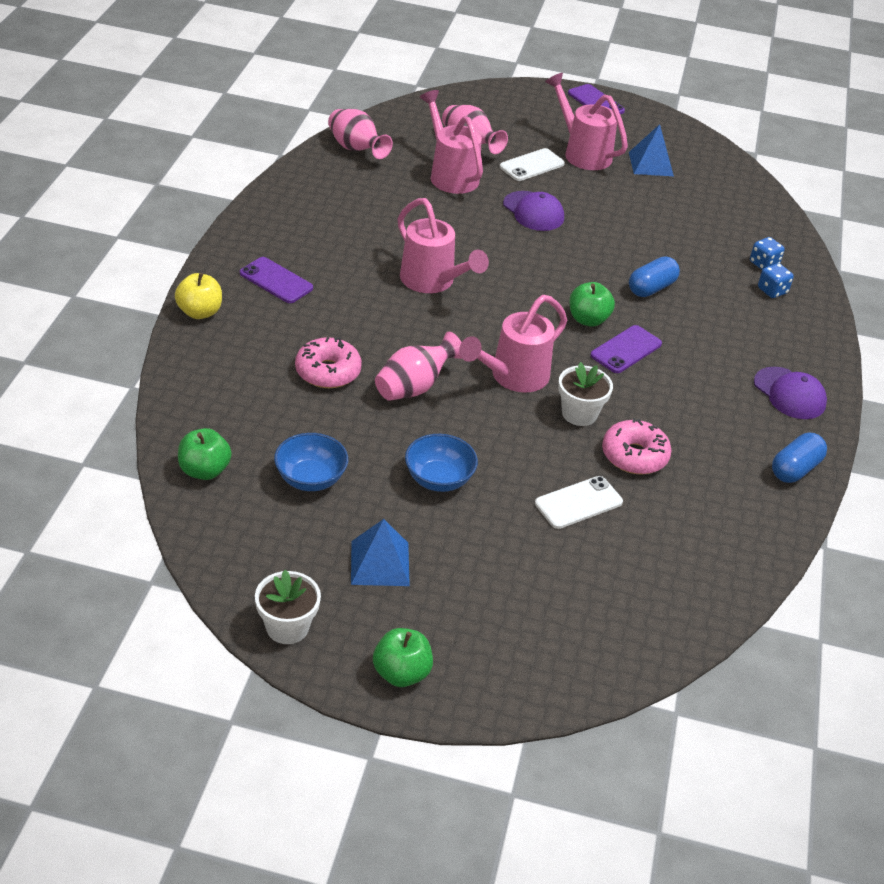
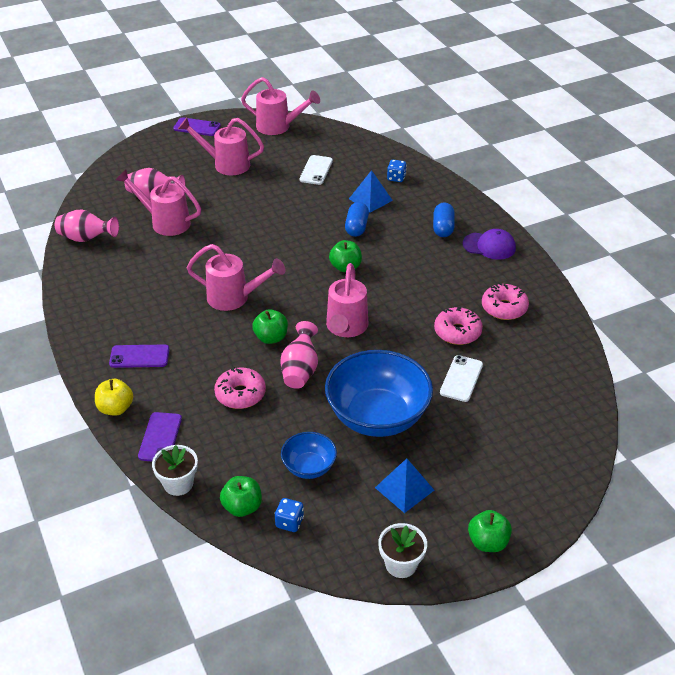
camera: 35 degrees left, 0 degrees up
(423, 339) = (271, 338): none -> green apple
(439, 479) = (377, 416): blue bowl -> blue bowl, size x1.99
(532, 165) = (206, 189): white phone -> white phone (316, 170)
(533, 211) = (240, 218): purple cap -> none
(579, 413) = (404, 326): white flower pot -> white flower pot (178, 483)
(626, 350) = (384, 273): purple phone -> purple phone (160, 437)
(651, 164) = (271, 150): blue pyramid -> blue pyramid (370, 199)
(688, 145) = (278, 127): none -> pink watering can
(723, 465) = (504, 308): none -> pink donut
(772, 291) = (417, 191): blue dice -> blue dice (289, 522)
(795, 469) = (537, 287): blue capsule -> blue capsule (443, 228)

